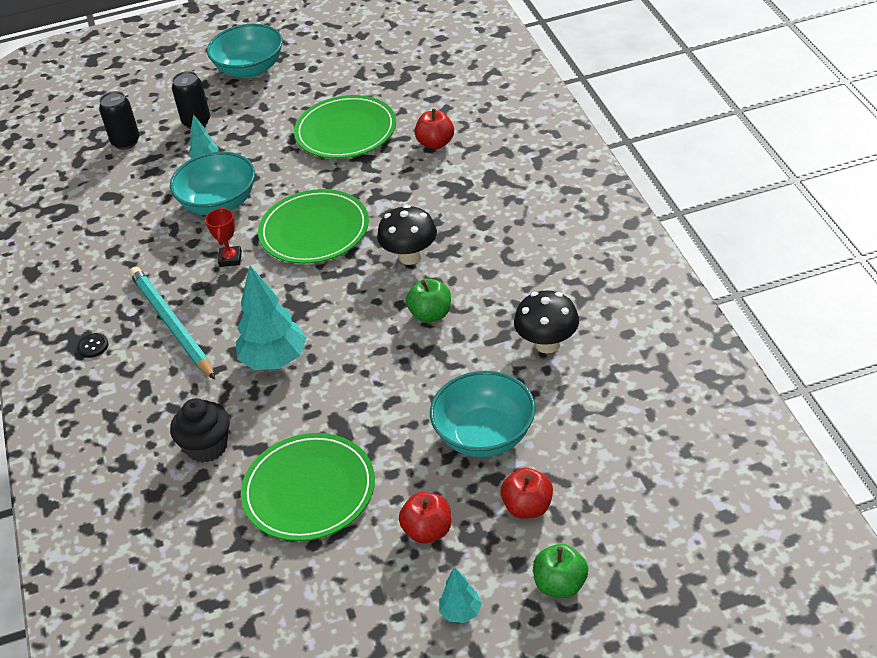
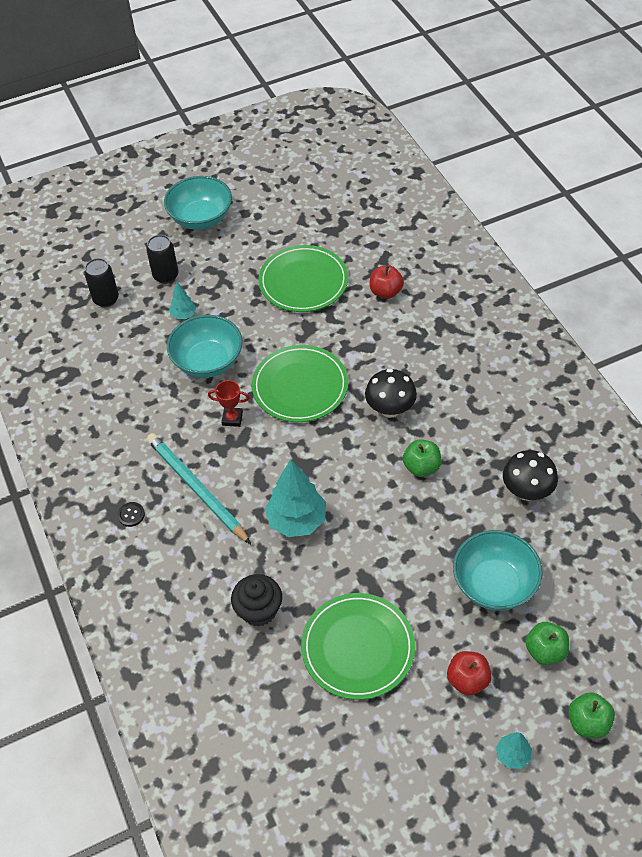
camera: 10 degrees left, 10 degrees up
(230, 259) = (232, 418): red trophy -> red trophy turned 75 degrees counterclockwise
(528, 507) = (545, 651): red apple -> green apple

